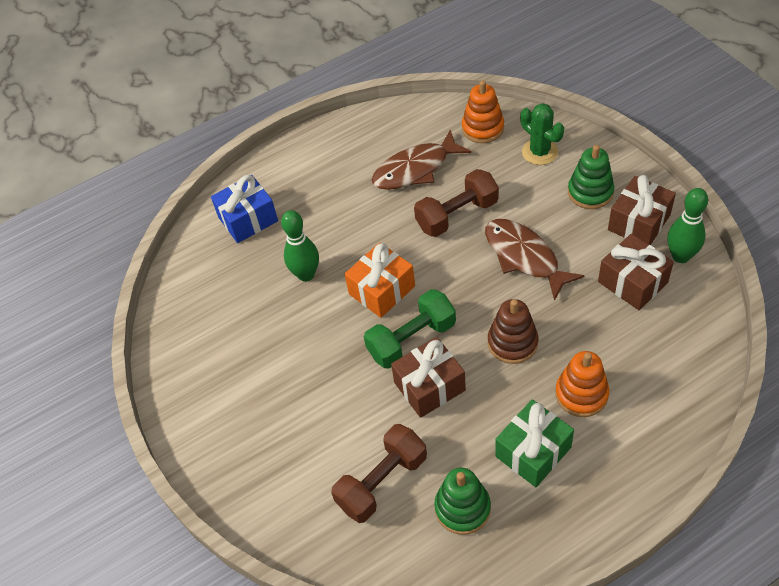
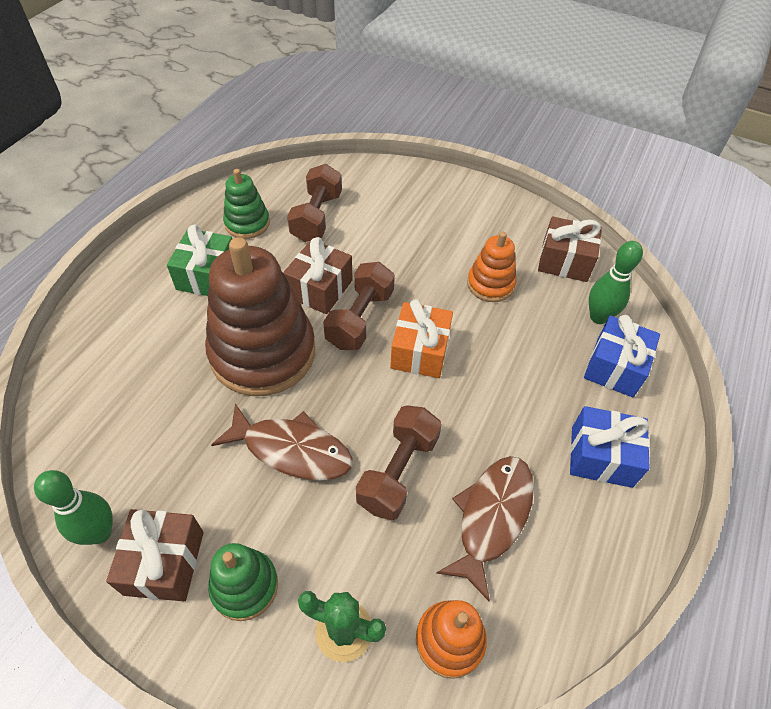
camera: 140 degrees right, 0 degrees up
(306, 275) = (503, 336): green bowling pin -> green bowling pin (598, 317)
(316, 173) = (601, 456): none -> blue gift
(411, 339) = (360, 319): green dumbbell -> brown dumbbell
(512, 342) = (263, 353): brown stacking toy -> brown stacking toy, size x2.00
(581, 394) = (179, 333): orange stacking toy -> orange stacking toy (490, 284)
(632, 282) = (154, 470): brown gift -> brown gift (564, 261)

